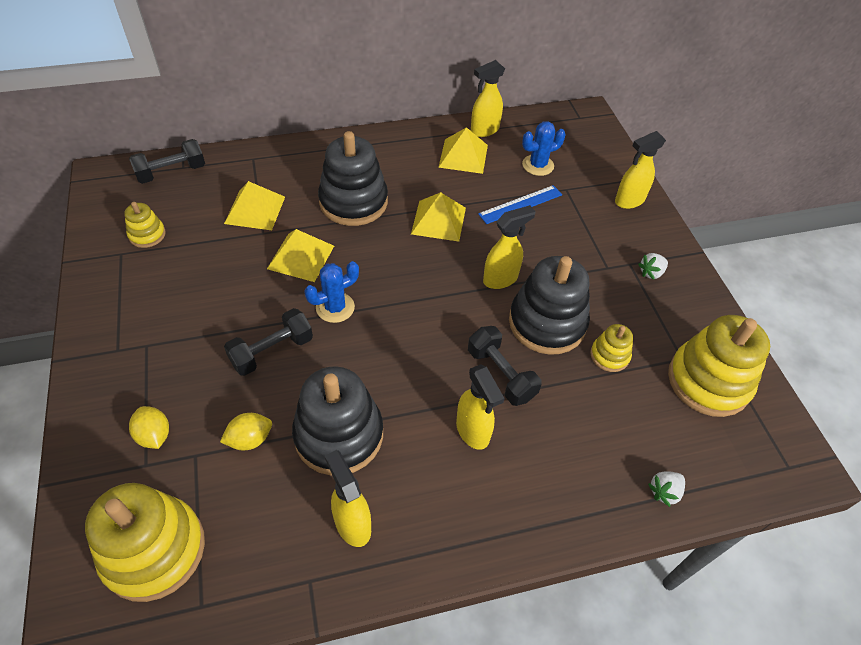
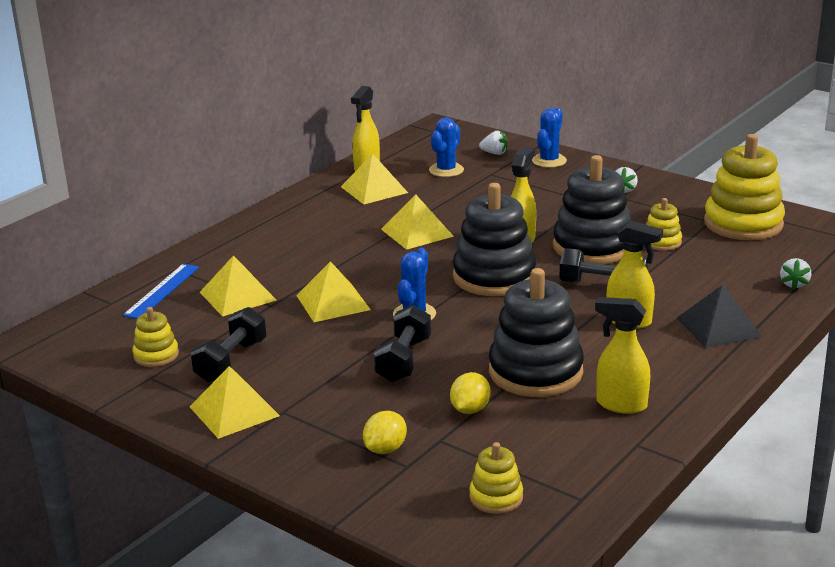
camera: 35 degrees left, 25 degrees down
(123, 322) = (234, 411): none -> yellow pyramid
(154, 435) = (385, 449): yellow lemon -> yellow lemon turned 75 degrees counterclockwise
(154, 550) = (496, 497): yellow stacking toy -> yellow stacking toy, size x0.49
(171, 172) = (105, 310): black dumbbell -> black dumbbell (231, 361)
(353, 202) = (323, 253): black stacking toy -> black stacking toy (494, 277)
(520, 204) = (468, 196): blue ruler -> blue ruler (162, 291)
(534, 495) = (718, 327): none -> black pyramid
(596, 167) = (494, 153): none -> white strawberry
(629, 201) = (549, 161): yellow spray bottle -> blue cactus

